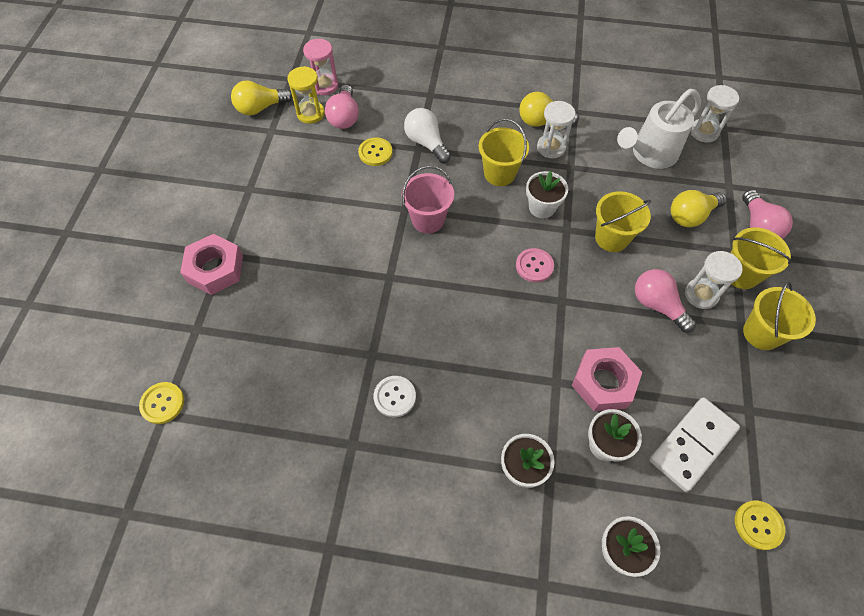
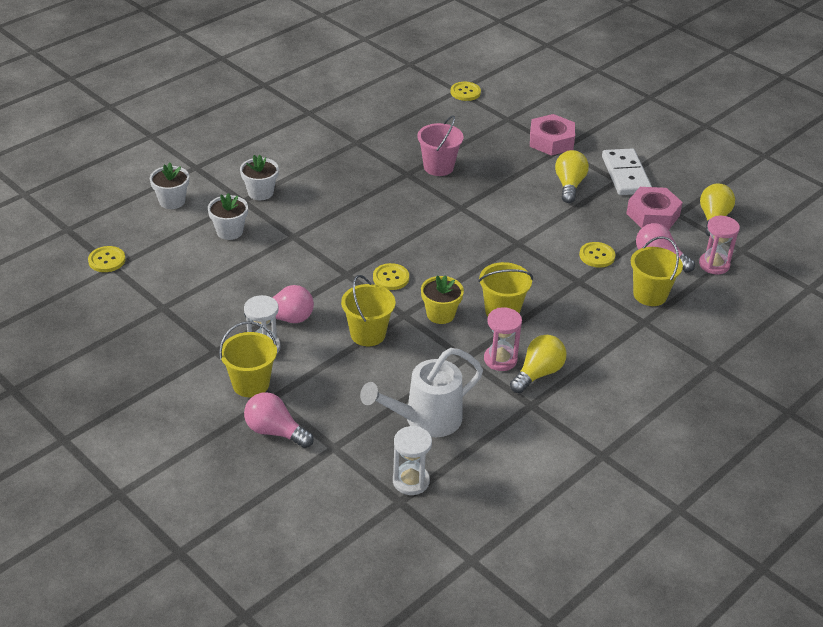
camera: 125 degrees right, 20 degrees down
(310, 113) = (681, 242): yellow hourglass -> none
(394, 397) = (367, 169): white button -> none
(426, 143) = (581, 288): white light bulb -> none
(428, 219) = (494, 249): pink bucket -> pink bucket (438, 167)
(534, 266) = (391, 278): pink button -> yellow button
(542, 207) = (440, 314): white flower pot -> yellow flower pot
(551, 147) = (500, 359): white hourglass -> pink hourglass
(603, 383) = (266, 255): pink nut -> pink nut (652, 215)
(650, 154) = (425, 420): white watering can -> white watering can turned 120 degrees counterclockwise
(691, 216) = (333, 397): yellow light bulb -> yellow light bulb (569, 185)
(692, 445) = (180, 266): white domino -> white domino (625, 175)
(761, 333) = (197, 356): yellow bucket -> yellow bucket (650, 295)

